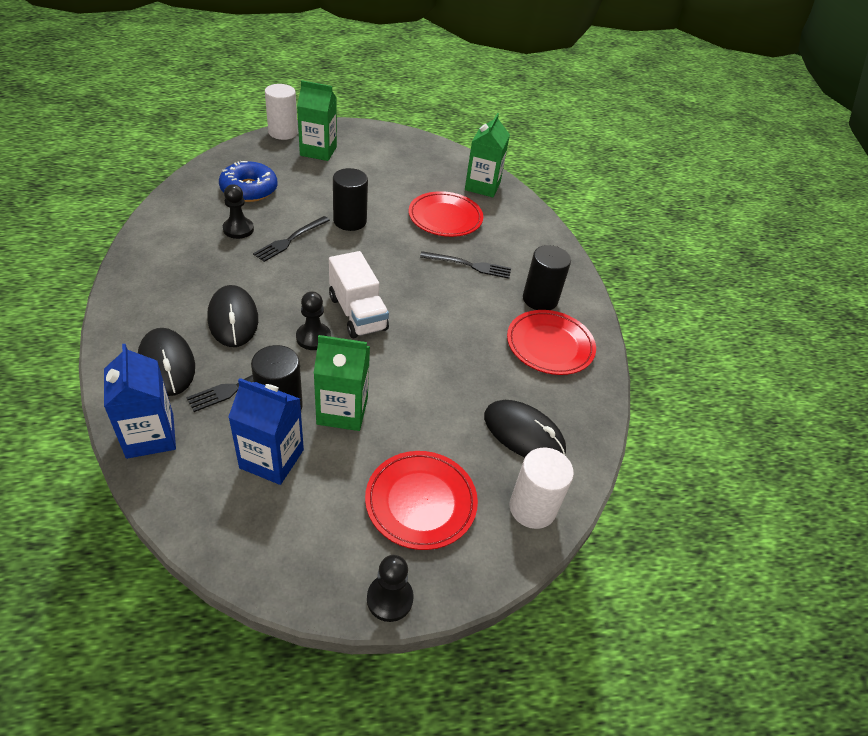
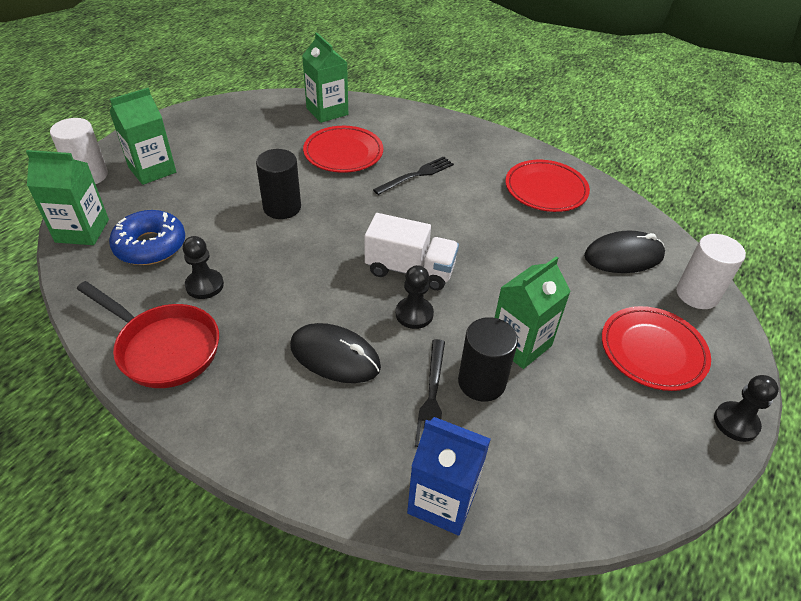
camera: 45 degrees left, 0 degrees up
(167, 364) = (352, 439): black mouse -> none
(169, 243) = (163, 348): none -> red pan
(233, 158) = (82, 231): none -> green carton
(271, 459) = (541, 421): blue carton -> none
(290, 240) = (263, 258): black fork -> none
(540, 299) = (492, 164): black cylinder -> none

